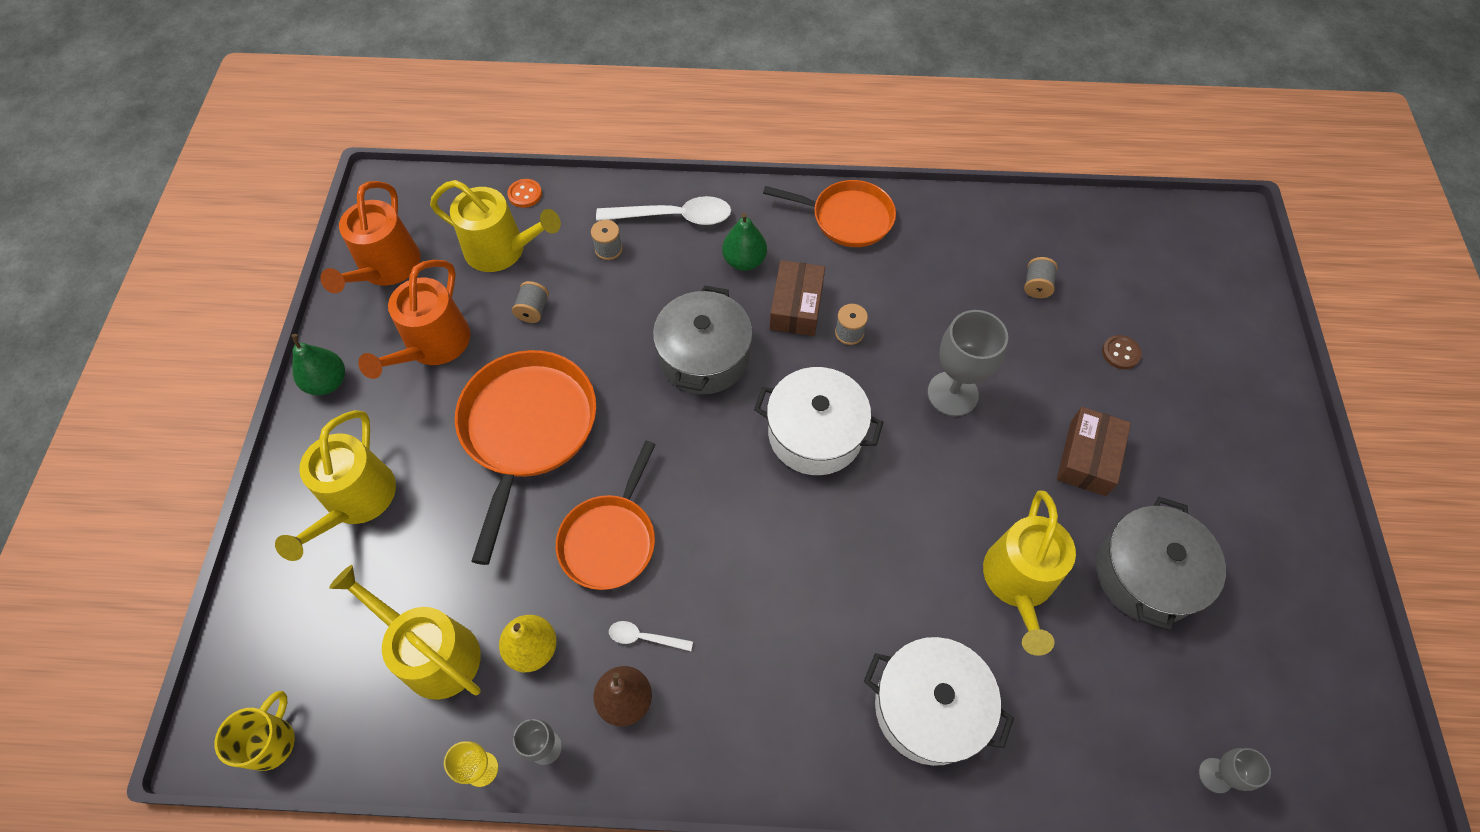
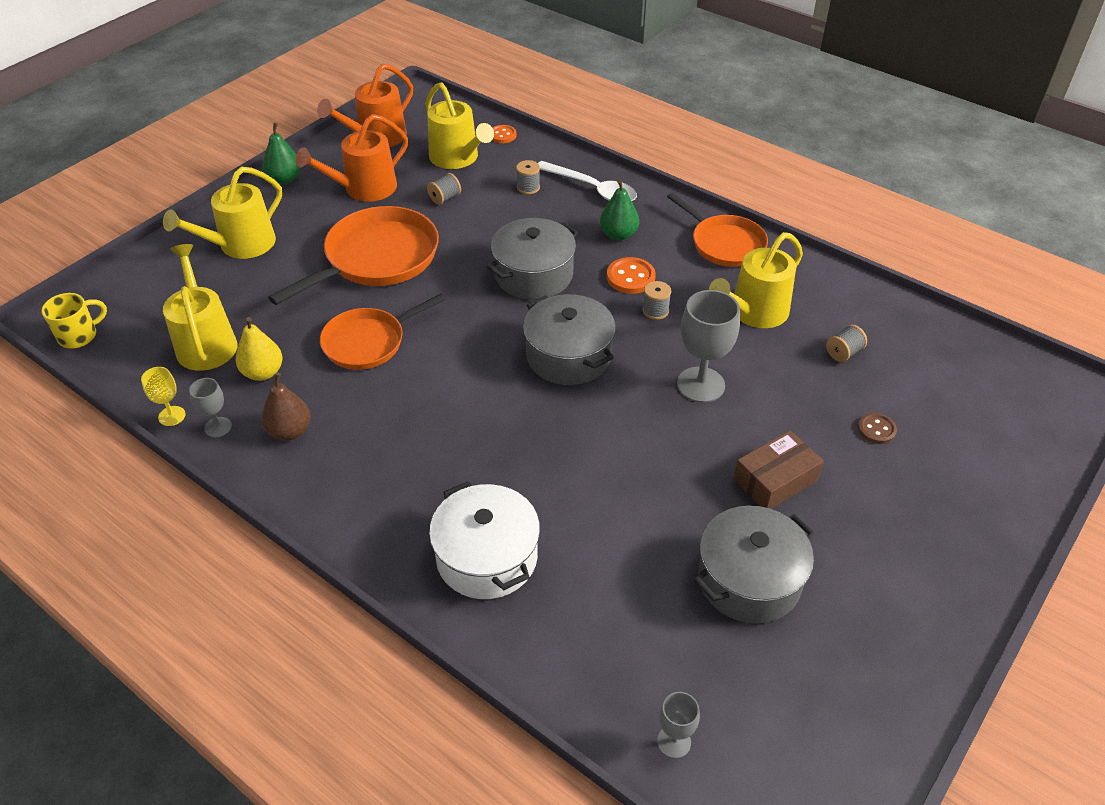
camera: 35 degrees right, 15 degrees down
(644, 637) = (336, 405): white spoon -> none
(796, 306) = (630, 277): brown box -> orange button
(815, 433) = (568, 356): white pot -> grey pot
(1018, 582) = (634, 524): yellow watering can -> yellow watering can (754, 312)

